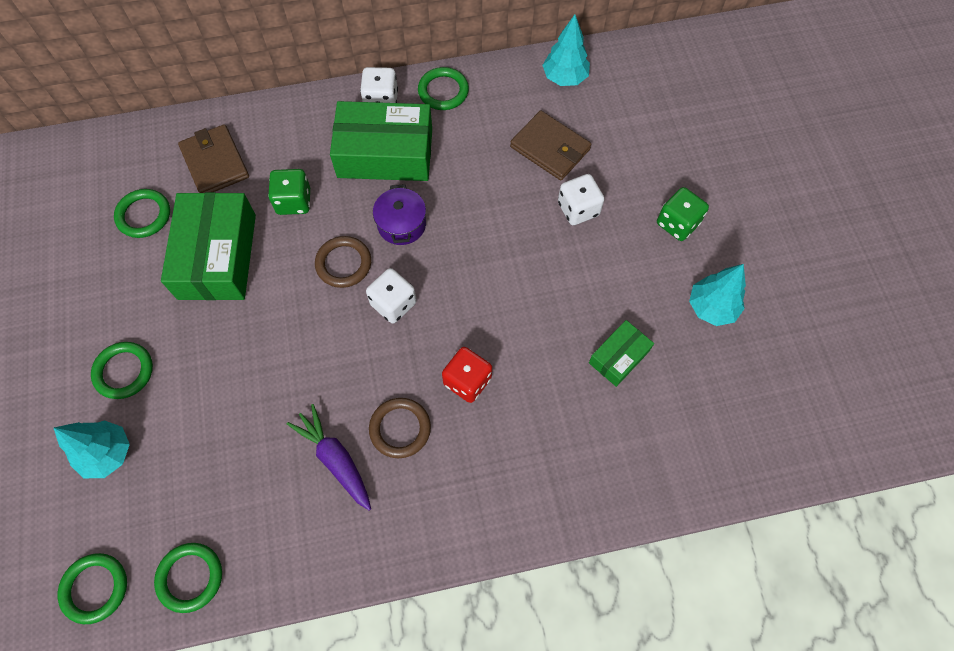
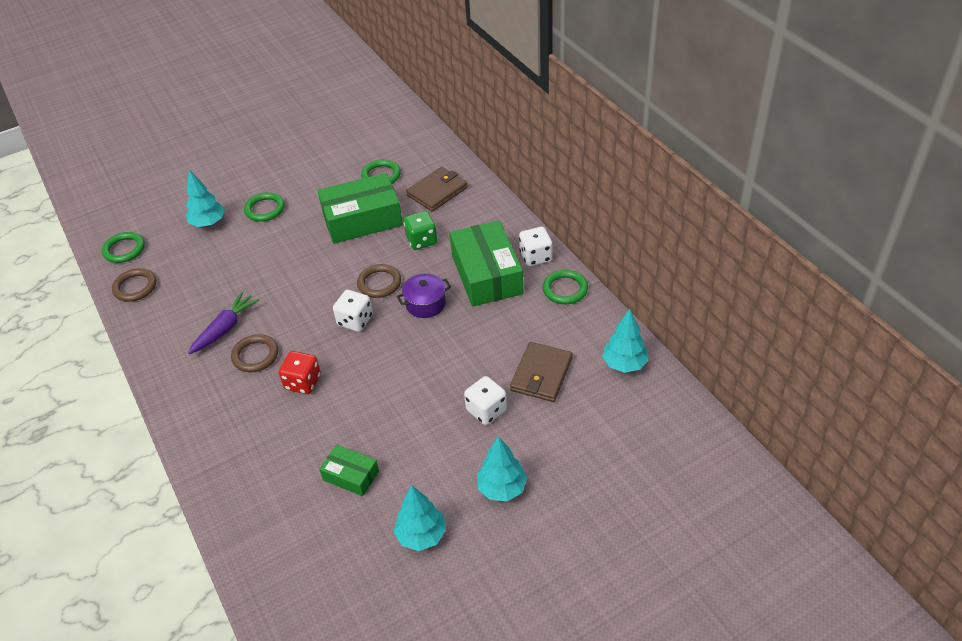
camera: 75 degrees right, 20 degrees down
(190, 577) = (135, 287): green ring -> brown ring
(677, 223) = (502, 488): green dice -> turquoise tree

